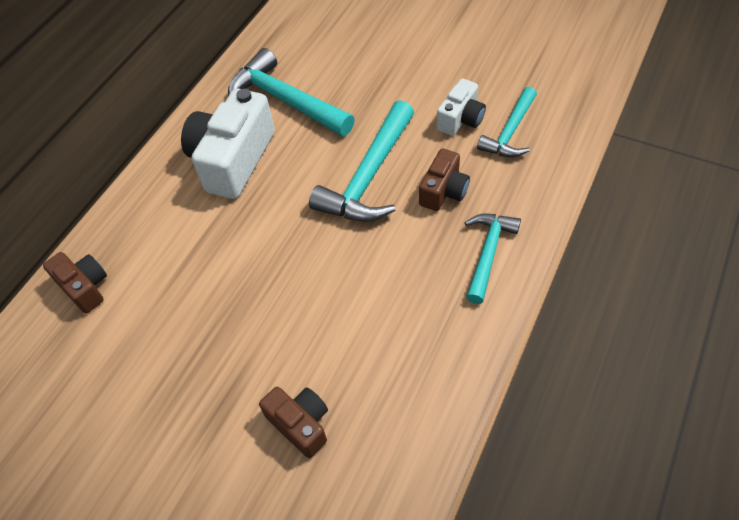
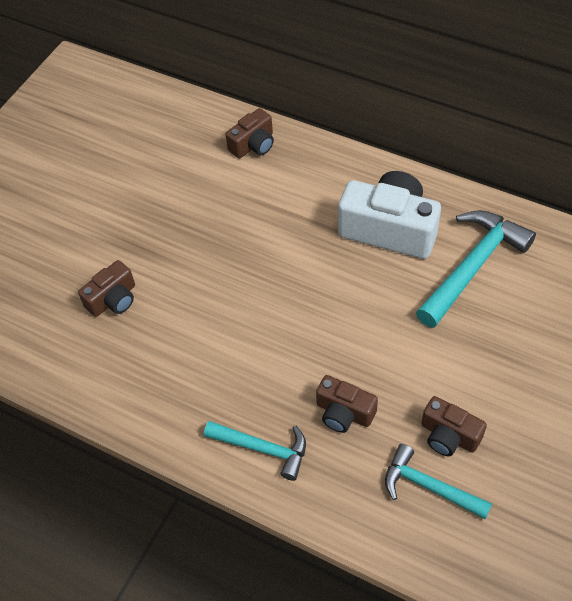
camera: 90 degrees right, 0 degrees up
(369, 176) = (365, 345): turquoise hammer -> none
(461, 119) = (449, 435): white camera -> brown camera

